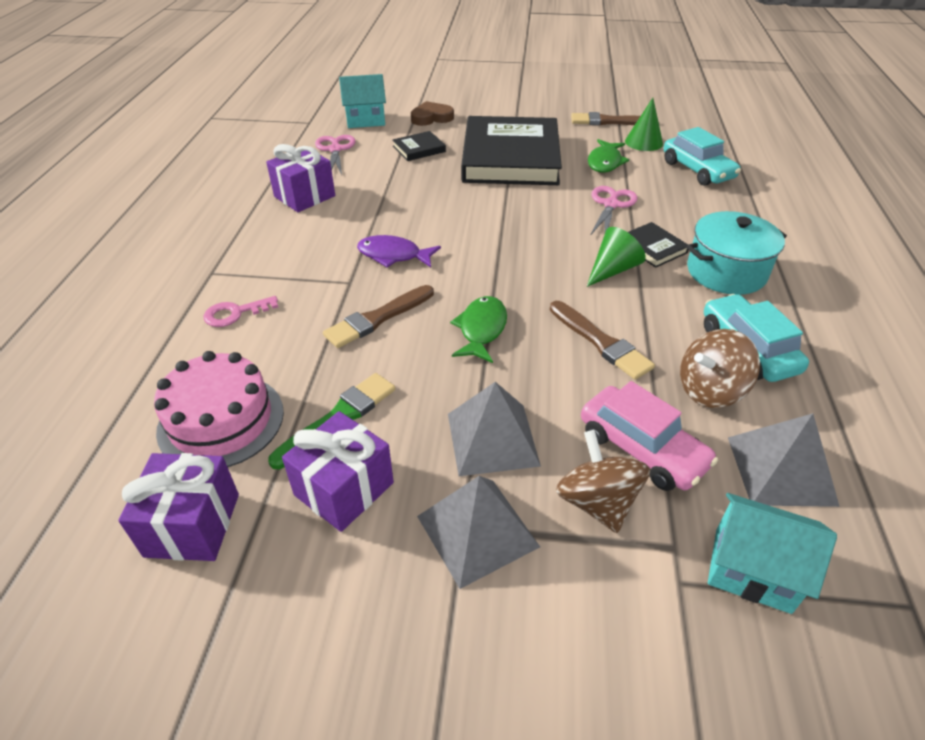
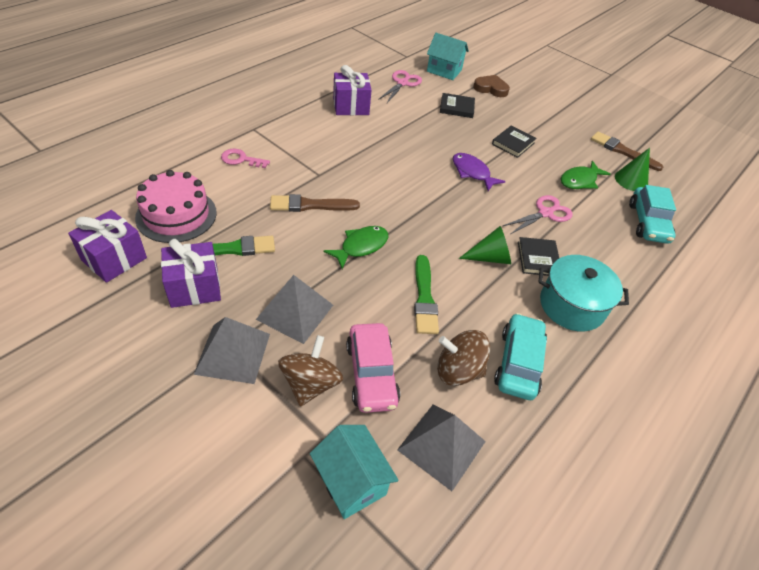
camera: 30 degrees right, 5 degrees up
(393, 255) = (361, 171): purple fish -> purple fish (472, 172)
(510, 157) = (513, 143): black book -> black book, size x0.40
(601, 342) = (424, 298): brown brush -> green brush

